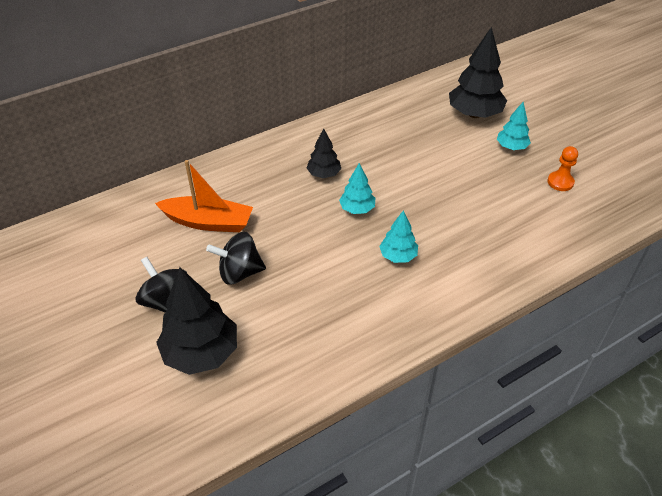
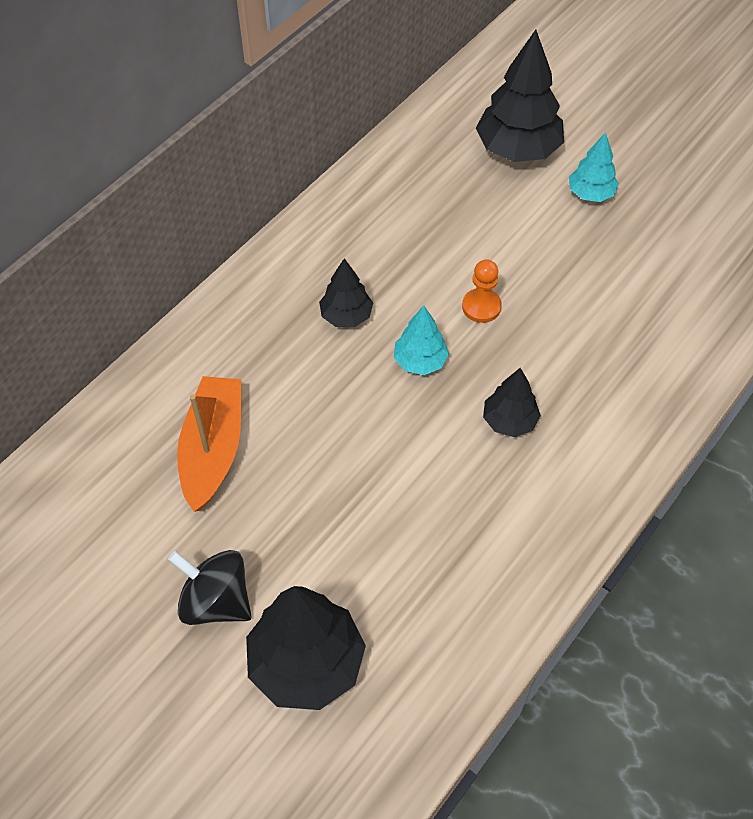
camera: 20 degrees left, 10 degrees up
(208, 222) = (213, 449): orange boat -> orange boat turned 75 degrees counterclockwise
(239, 272) = (300, 519): black spinning top -> none
(398, 256) = (509, 421): turquoise tree -> black tree
(560, 182) = (677, 234): orange pawn -> orange pawn (481, 307)

